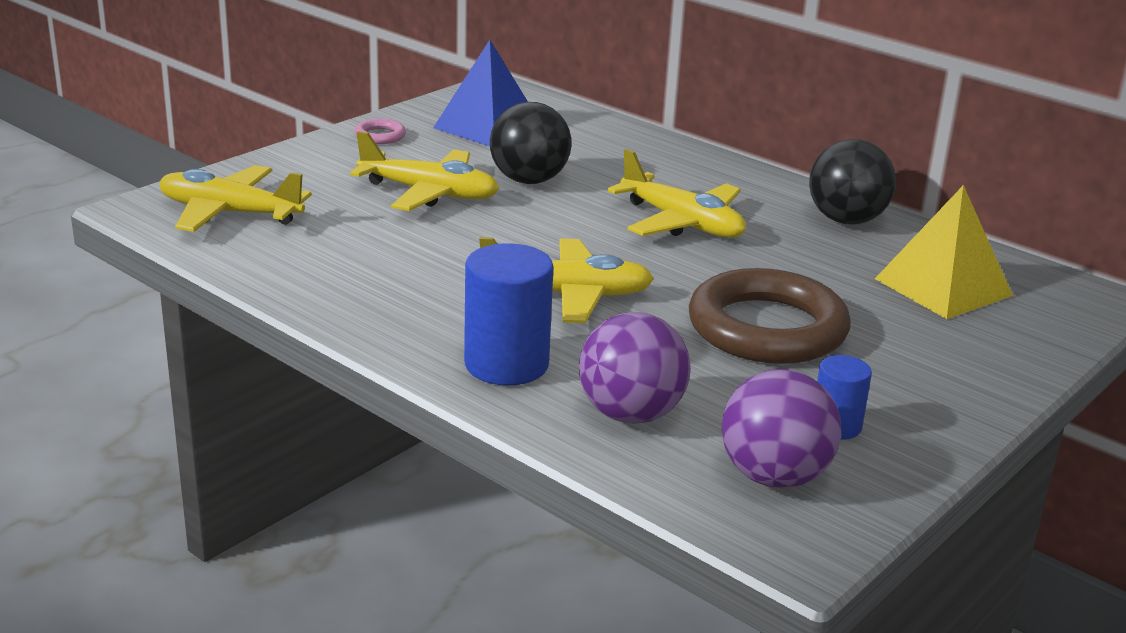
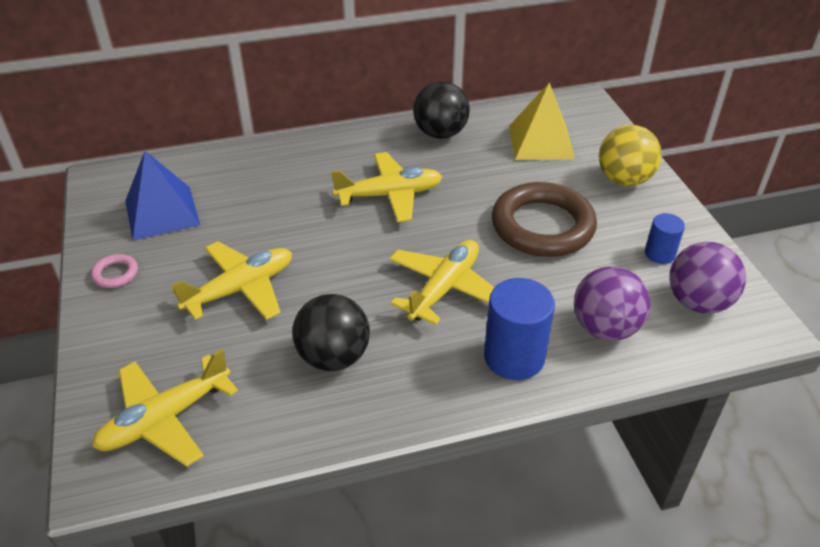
camera: 55 degrees left, 15 degrees up
(529, 180) = (268, 232): black ball -> black ball (333, 357)
(961, 365) = (624, 179): none -> yellow ball

